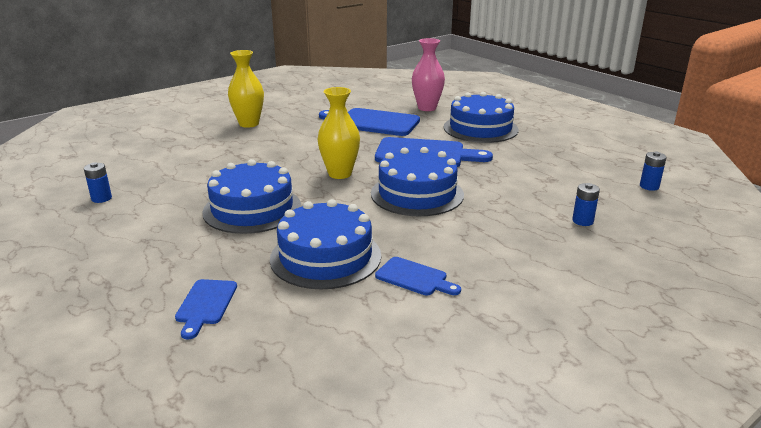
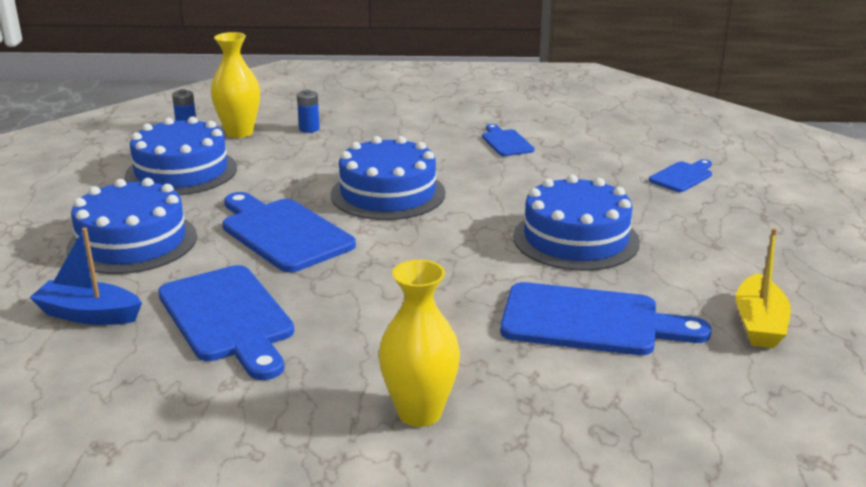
camera: 140 degrees left, 0 degrees up
(101, 198) = (759, 324): blue battery -> yellow boat
(204, 170) = (590, 321): none -> blue cutting board
(325, 257) = (554, 174): blue cake -> blue cake (181, 171)
(340, 174) = (425, 245): yellow vase -> yellow vase (239, 132)
(427, 108) = (89, 315): pink vase -> blue boat

